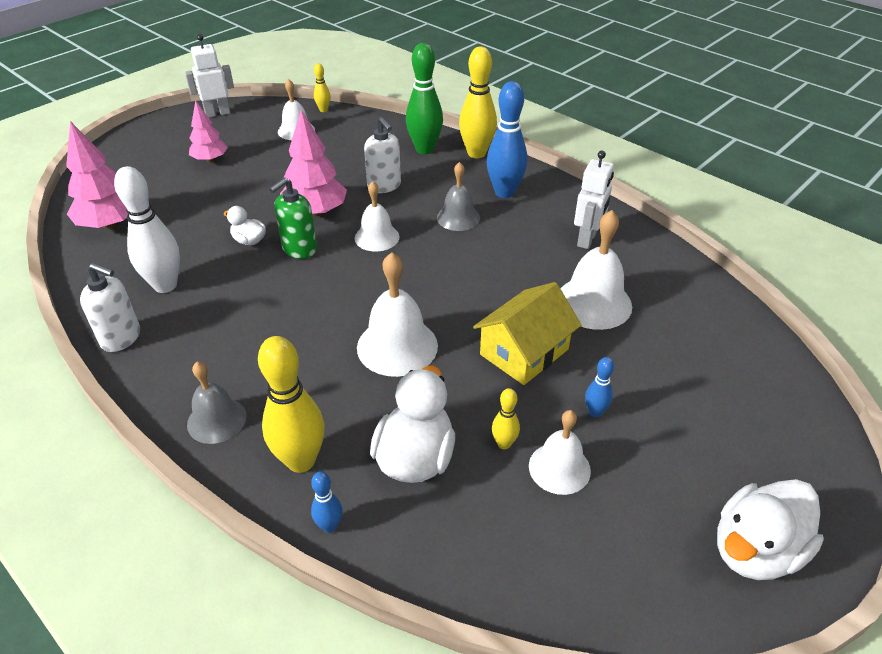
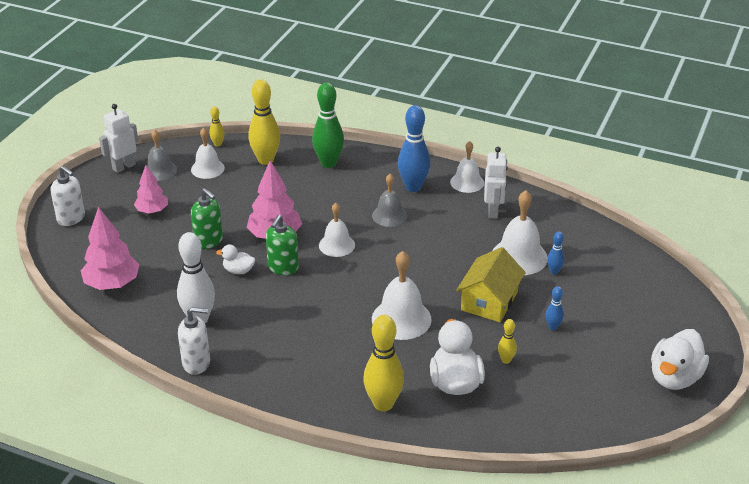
camera: 20 degrees left, 5 degrees down
(216, 420) = (309, 396): grey bell -> grey bell (160, 170)
(242, 202) = (209, 241): none -> green soap dispenser
(329, 526) = (425, 433): blue bowling pin -> blue bowling pin (554, 271)
(384, 186) = (315, 202): white soap dispenser -> white soap dispenser (71, 218)
(476, 153) = (373, 158): yellow bowling pin -> yellow bowling pin (266, 160)
(559, 468) = (546, 365): white bell -> white bell (467, 182)

